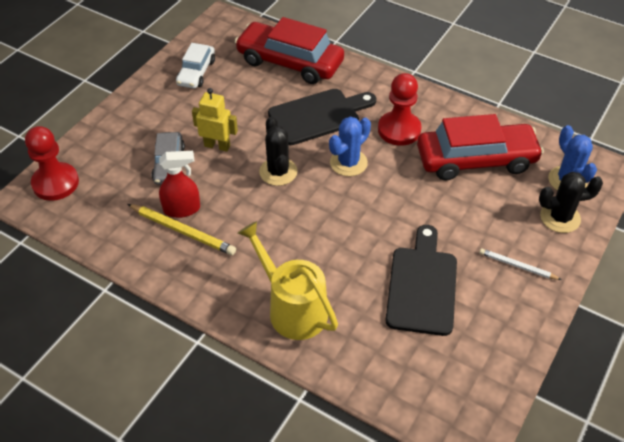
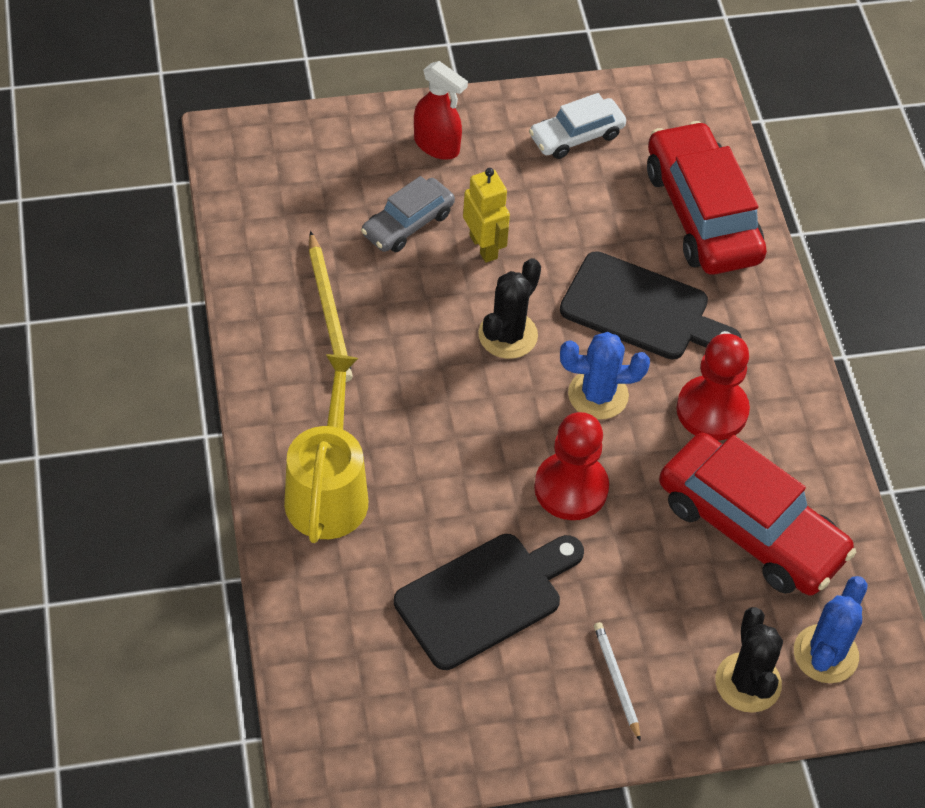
camera: 45 degrees right, 5 degrees up
(55, 183) = (275, 146): red pawn -> red pawn (571, 488)
(182, 209) = (358, 286): red spray bottle -> red spray bottle (437, 145)
(560, 217) = (748, 683): black cactus -> black cactus turned 45 degrees clockwise

